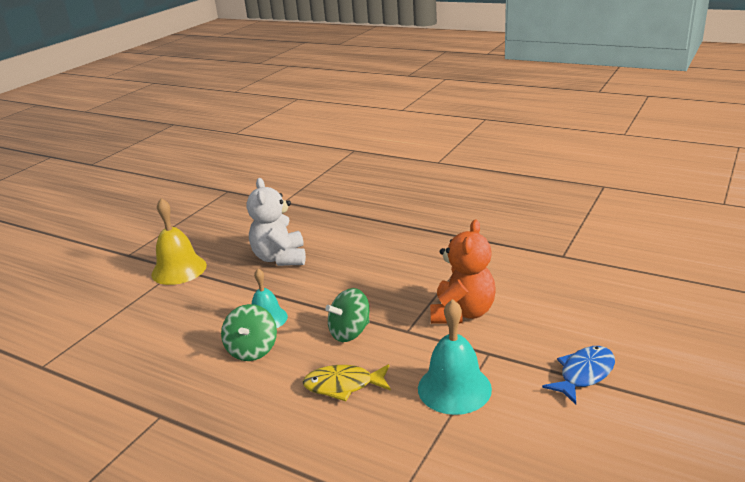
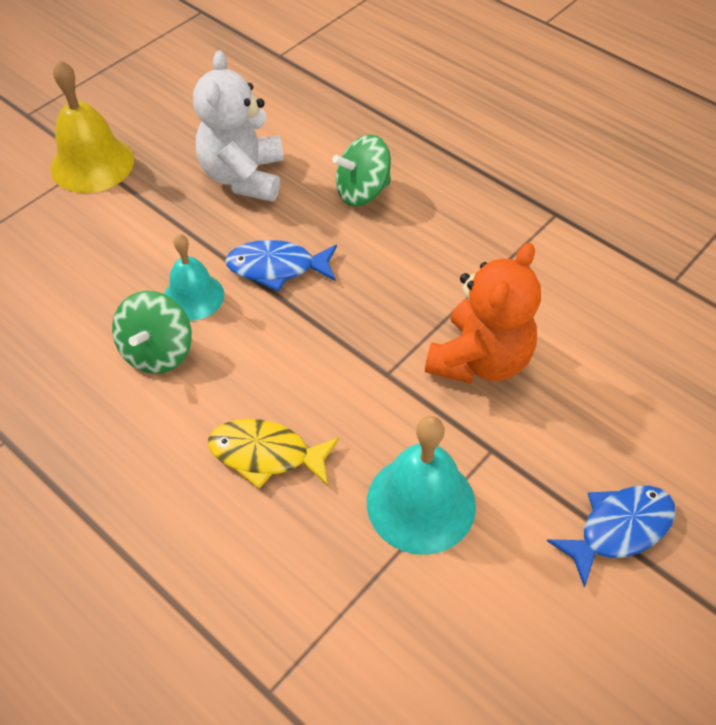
camera: 10 degrees right, 25 degrees up
(317, 295) = (277, 268): none -> blue fish
(350, 332) = (304, 354): green spinning top -> green spinning top (362, 192)

